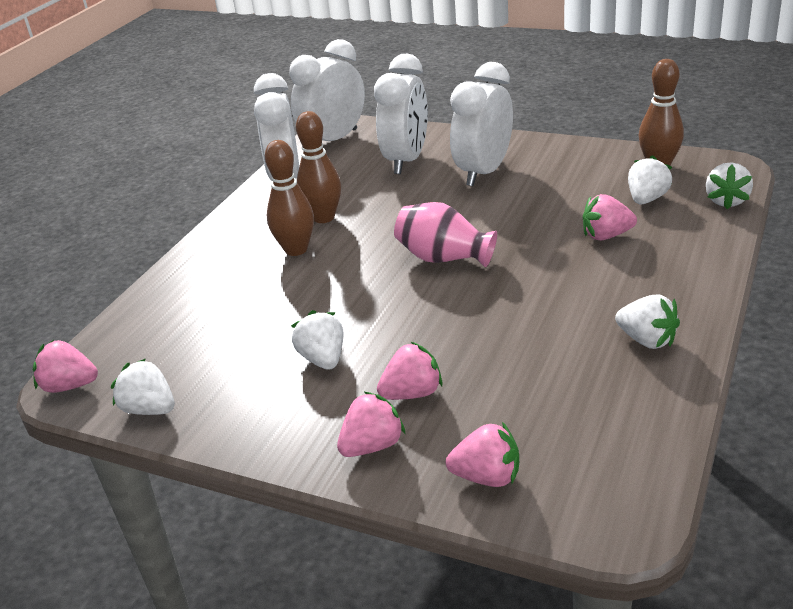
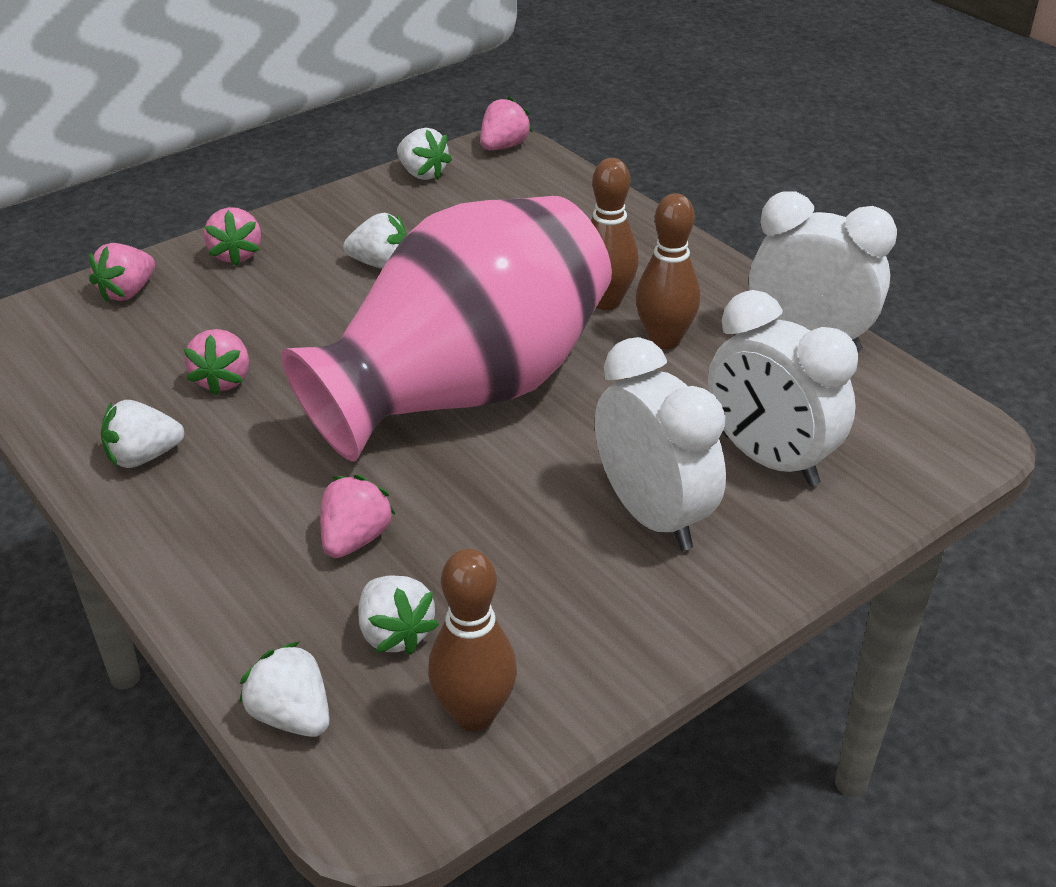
camera: 115 degrees right, 5 degrees up
(149, 409) = (422, 174): white strawberry -> white strawberry turned 75 degrees clockwise
(334, 140) = (914, 418): white clock -> none
(412, 393) = (269, 292): pink strawberry -> pink strawberry (223, 380)
(444, 258) = (464, 391): pink vase -> pink vase, size x2.35

